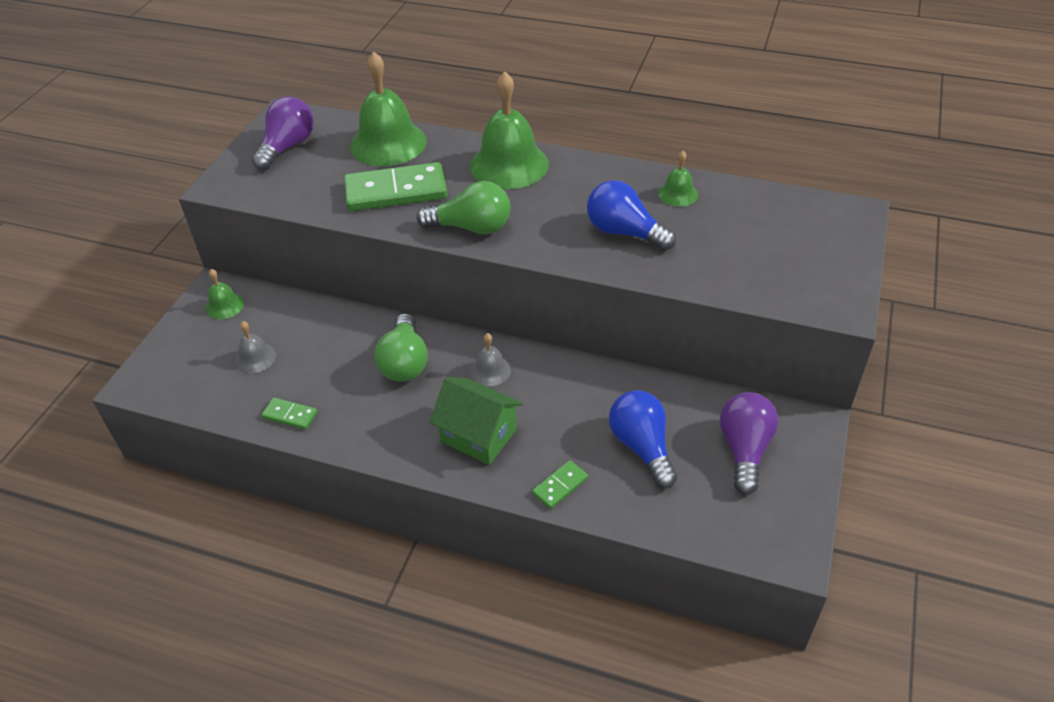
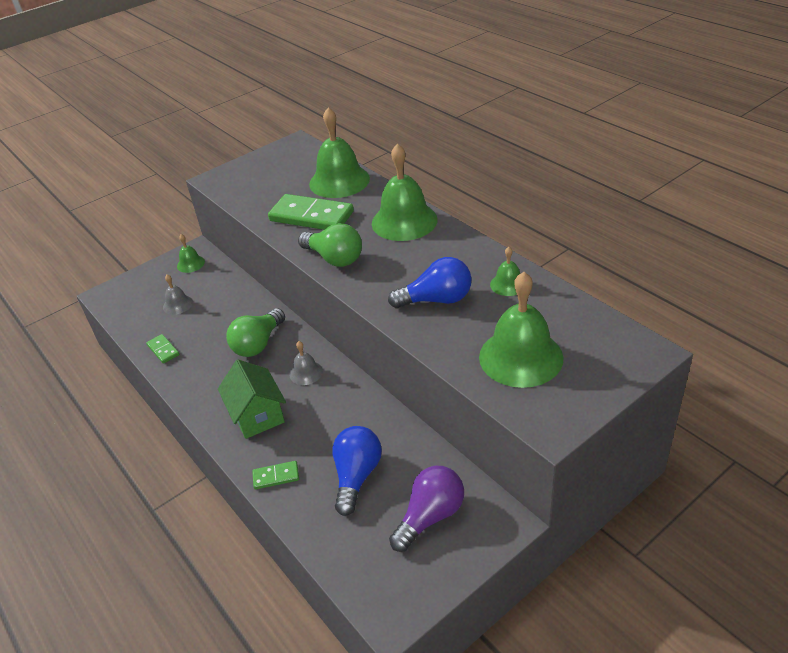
camera: 35 degrees right, 5 degrees down
(287, 147) = (276, 165): purple light bulb -> none
(624, 232) = (436, 300): blue light bulb -> blue light bulb turned 105 degrees clockwise
(756, 257) = (520, 357): none -> green bell

